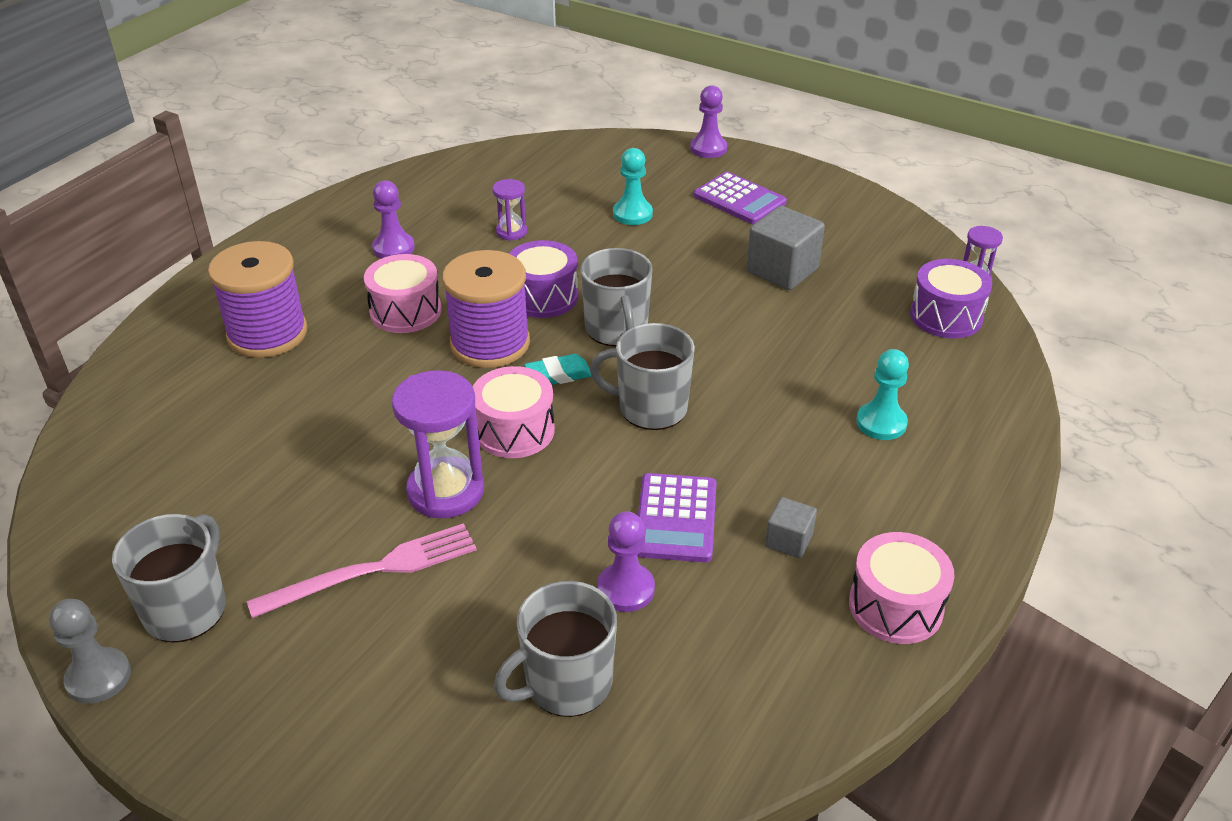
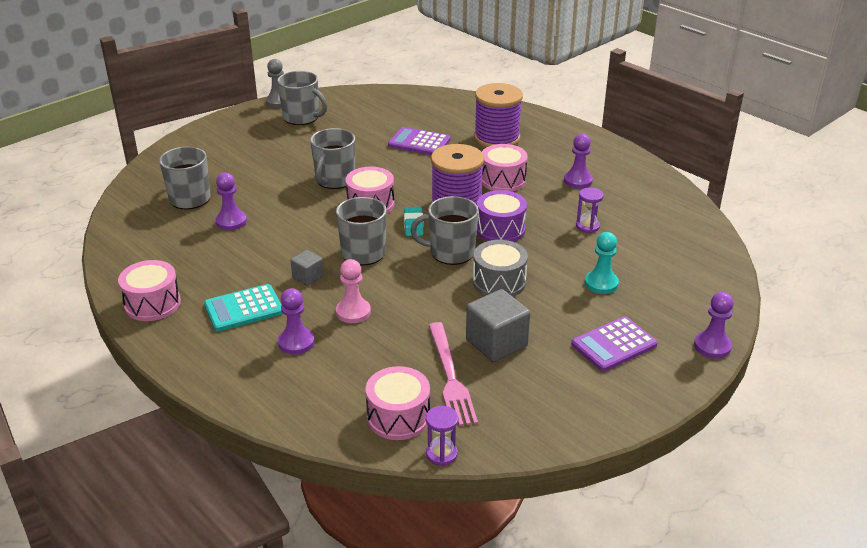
camera: 105 degrees right, 5 degrees down
(373, 570) = (293, 158): pink fork -> pink fork (450, 377)
(446, 491) = (334, 180): purple hourglass -> grey mug
(665, 283) = (499, 282): none -> grey drum
(676, 518) = (267, 245): purple calculator -> purple calculator (419, 142)
(788, 540) = (224, 279): grey cube -> grey cube (308, 277)
(791, 388) = (353, 312): none -> pink pawn
(845, 495) = (244, 309): none -> turquoise calculator
(881, 423) = (296, 342): turquoise pawn -> purple pawn
(946, 316) = (398, 417): purple drum -> pink drum

